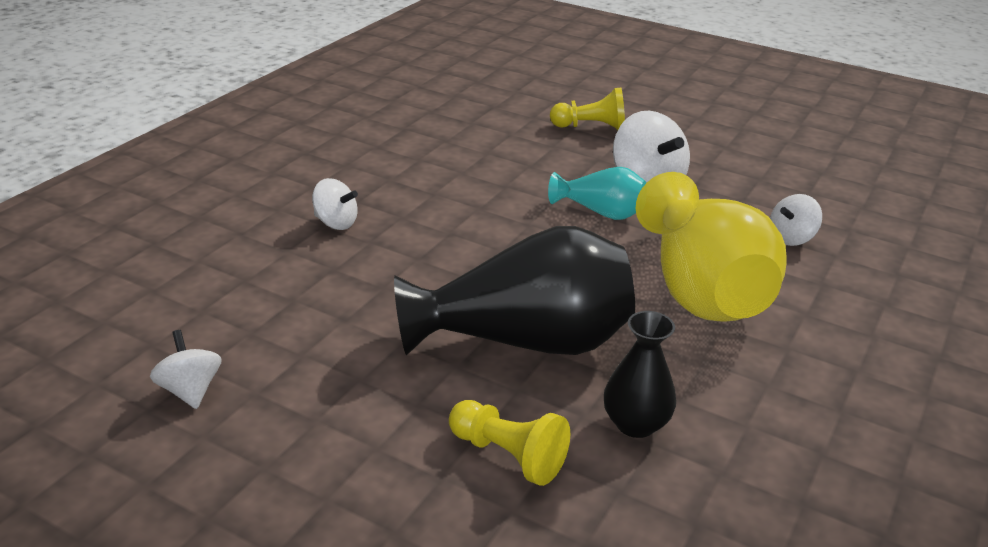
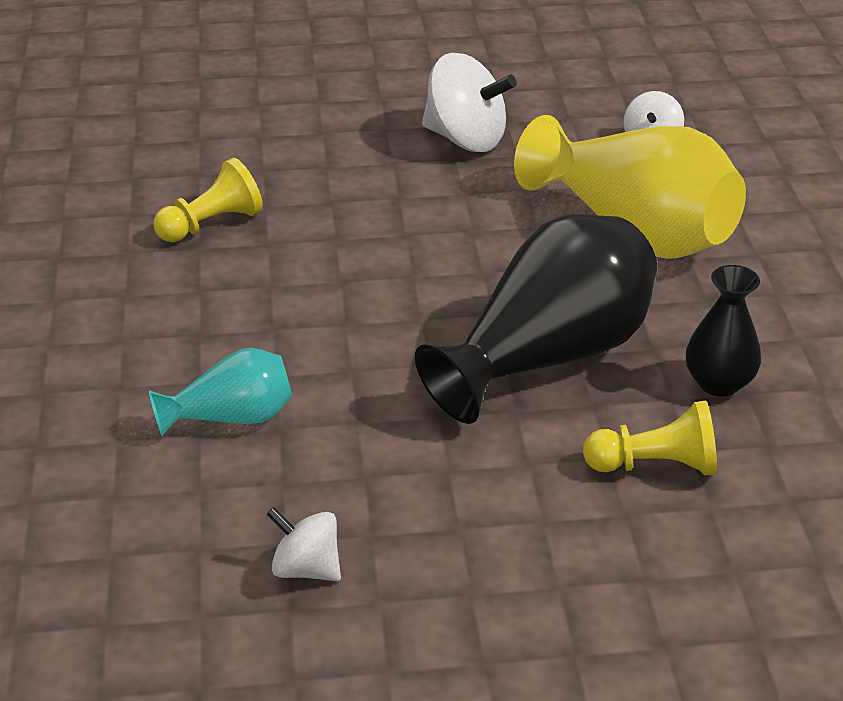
camera: 35 degrees left, 5 degrees up
(335, 223) = (210, 325): white spinning top -> none
(591, 127) = (334, 93): yellow pawn -> yellow pawn (212, 224)
(601, 212) = (459, 190): turquoise vase -> turquoise vase (232, 417)

